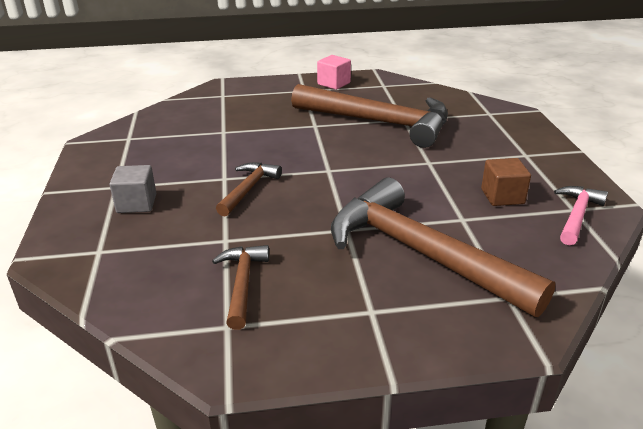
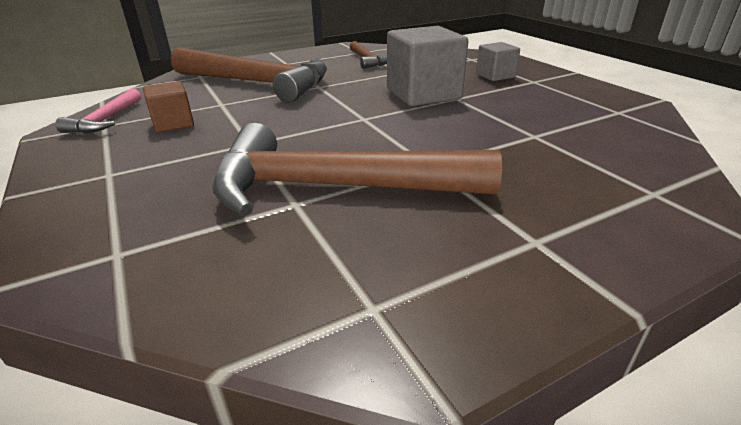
camera: 160 degrees right, 0 degrees up
(248, 189) = (423, 94): brown hammer -> grey cube
(334, 83) = (499, 281): pink cube -> none

